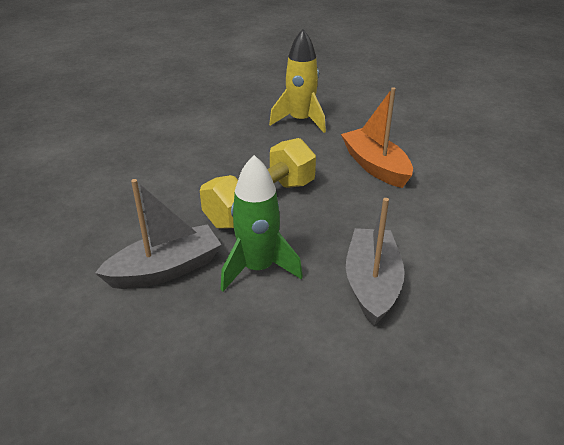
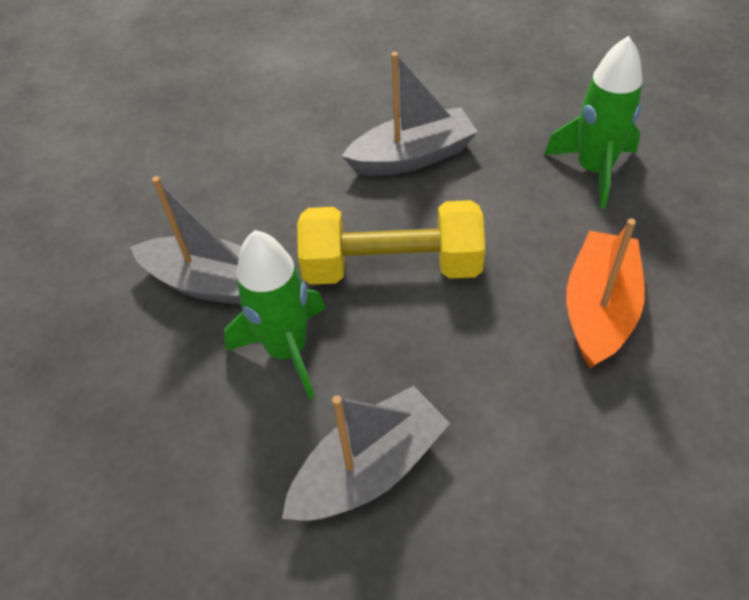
camera: 50 degrees right, 15 degrees up
(204, 156) = (412, 157): none -> grey boat
(300, 121) = (593, 170): yellow rocket -> green rocket

